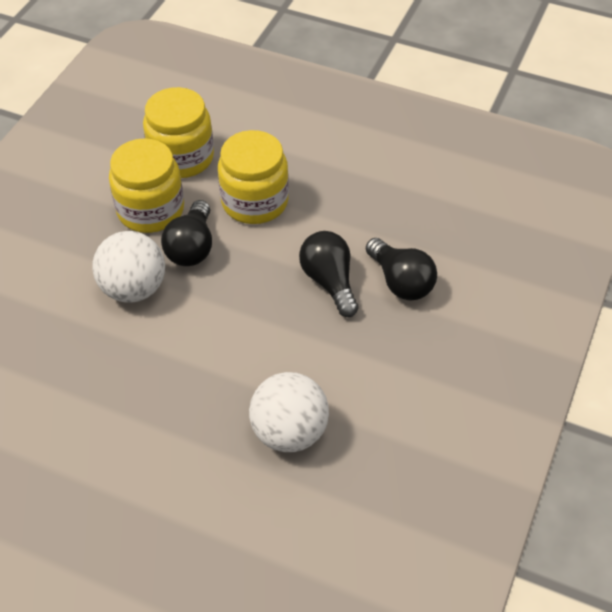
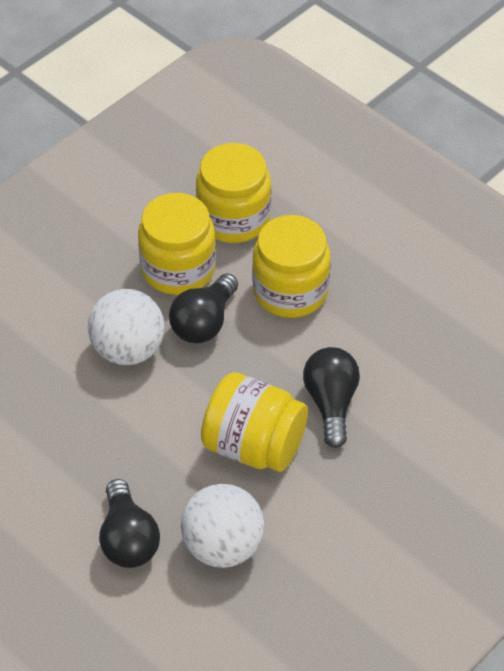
camera: 20 degrees right, 0 degrees up
(279, 337) = (254, 446): none -> yellow jar
(400, 282) = (406, 426): black light bulb -> black light bulb (128, 539)

